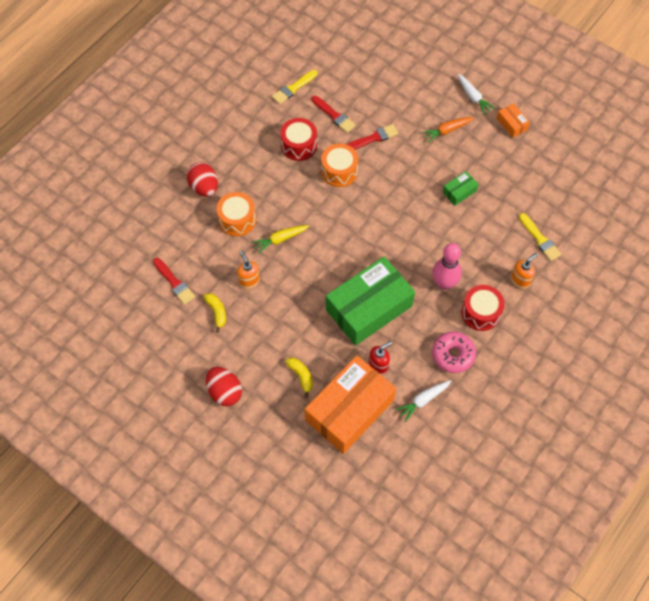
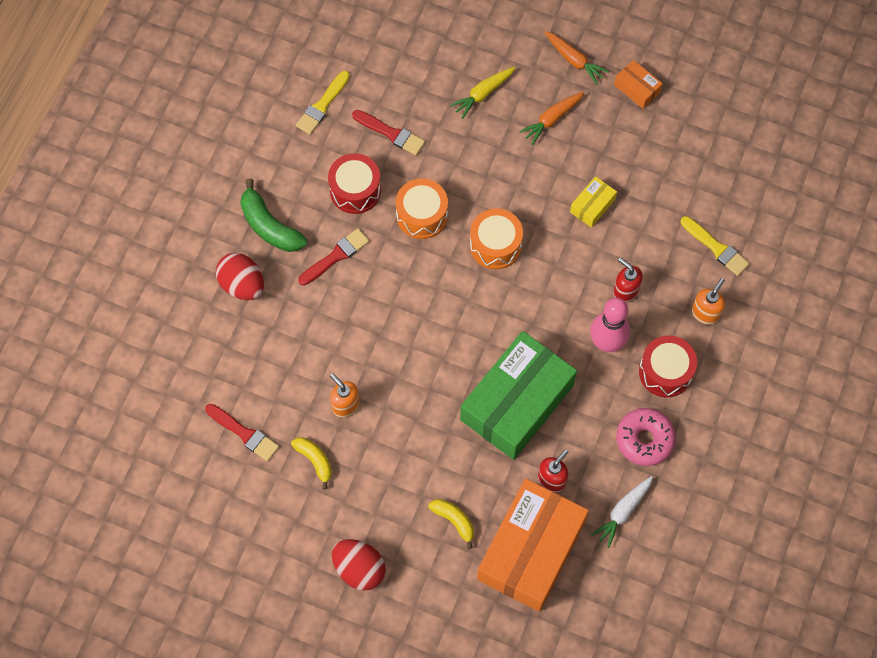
camera: 15 degrees left, 5 degrees up
(234, 155) = (269, 226): none -> green banana
(237, 220) = (302, 321): orange drum -> orange drum (495, 245)
(280, 239) = (370, 335): yellow carrot -> yellow carrot (483, 94)
(373, 138) = (454, 154): red brush -> red brush (335, 256)
(459, 192) = (592, 205): green box -> yellow box
(466, 252) = (625, 291): none -> red soap dispenser
(473, 97) = (574, 60): white carrot -> orange carrot

